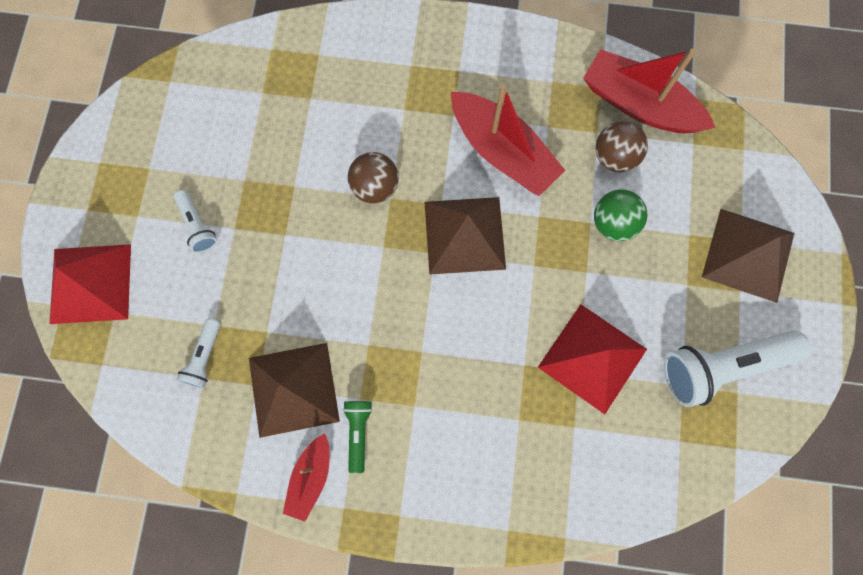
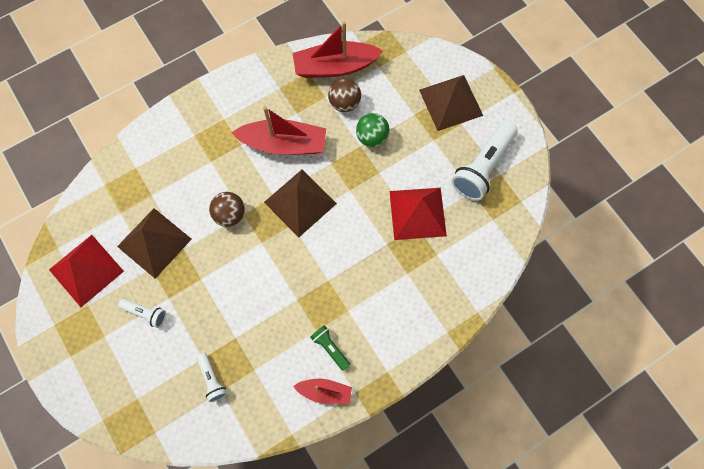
camera: 40 degrees left, 5 degrees down
(90, 283) = (109, 394): red pyramid -> red pyramid (86, 270)
(293, 389) = (276, 355): brown pyramid -> brown pyramid (154, 242)
(310, 477) = (324, 392): red boat -> red boat turned 60 degrees counterclockwise

